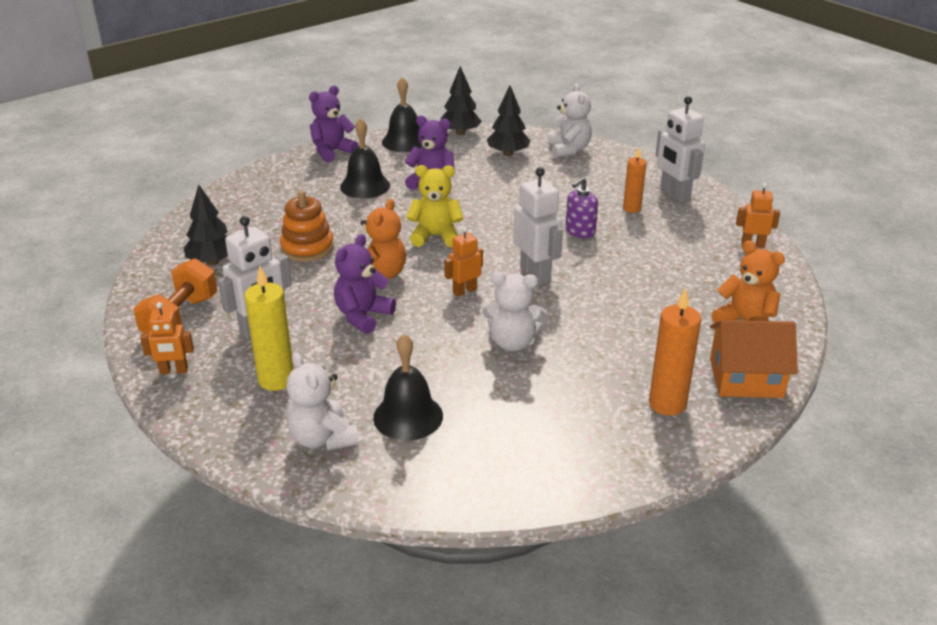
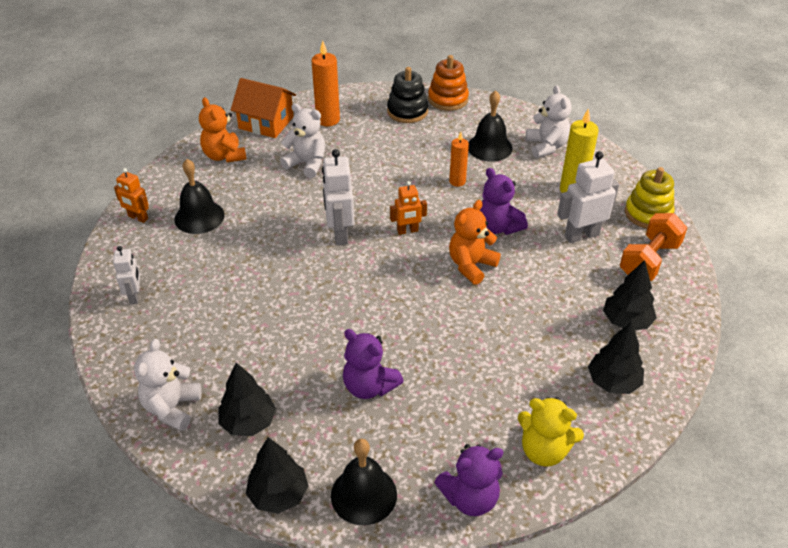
camera: 160 degrees left, 10 degrees up
(174, 371) = (648, 213): orange robot -> yellow stacking toy
(228, 221) = (613, 382): none -> black tree
(307, 248) = (531, 316): orange stacking toy -> orange stacking toy (448, 99)
(363, 316) = (498, 227): purple teddy bear -> purple teddy bear turned 90 degrees clockwise
(365, 186) = (448, 404): black bell -> black bell (199, 217)
(435, 236) = (403, 300): yellow teddy bear -> yellow teddy bear (544, 450)
(513, 342) = (396, 179): white teddy bear -> white teddy bear (307, 164)
(562, 448) = (407, 111): none -> black stacking toy
(580, 231) = (267, 271): purple soap dispenser -> none
(631, 208) = (194, 287): orange candle -> orange candle (457, 181)
(674, 194) = (135, 296): white robot -> white robot, size x0.61

